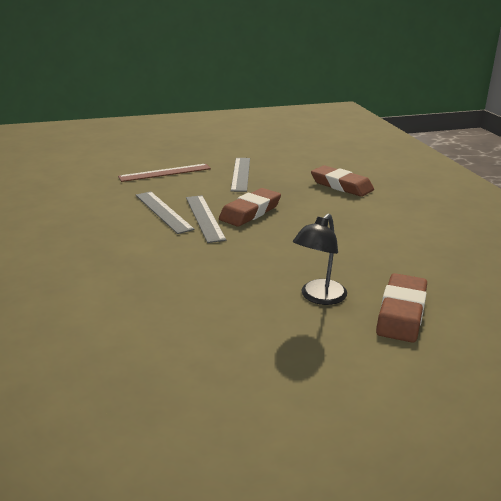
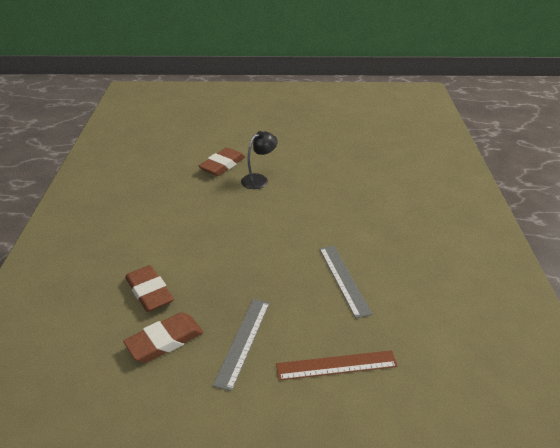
camera: 165 degrees left, 10 degrees up
(204, 217) = (307, 263): grey ruler -> none
(250, 212) = (264, 264): brown eraser -> brown eraser (165, 341)

